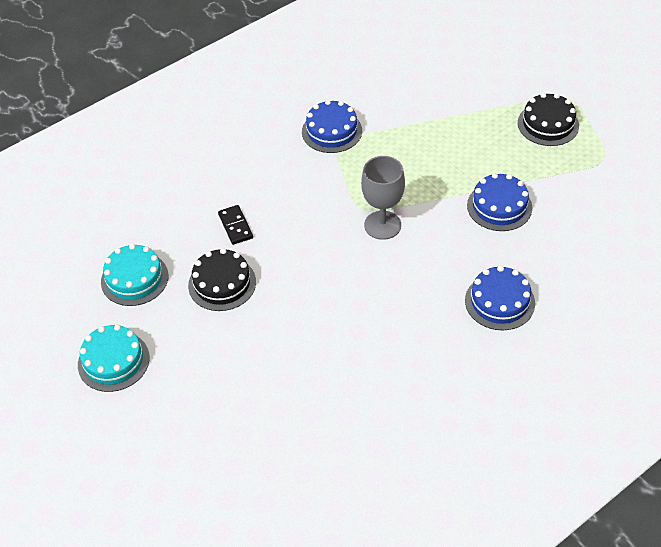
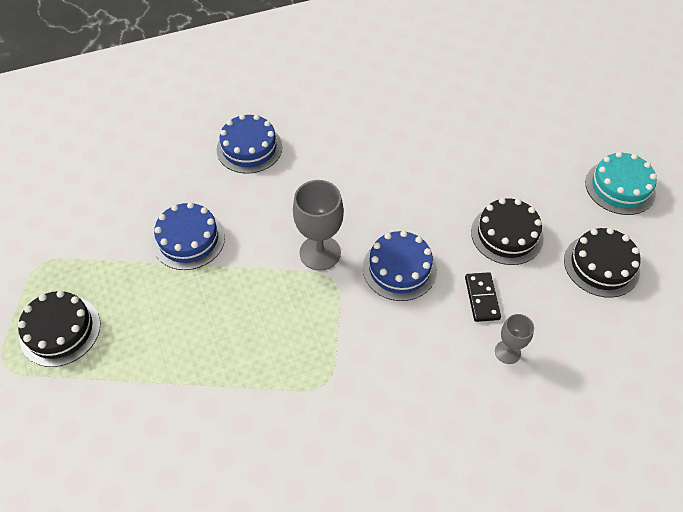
camera: 165 degrees left, 5 degrees up
(134, 279) = (601, 265): turquoise cake -> black cake
(209, 195) = (507, 352): none -> grey goblet
(332, 131) = (327, 407): blue cake -> blue cake (399, 268)

